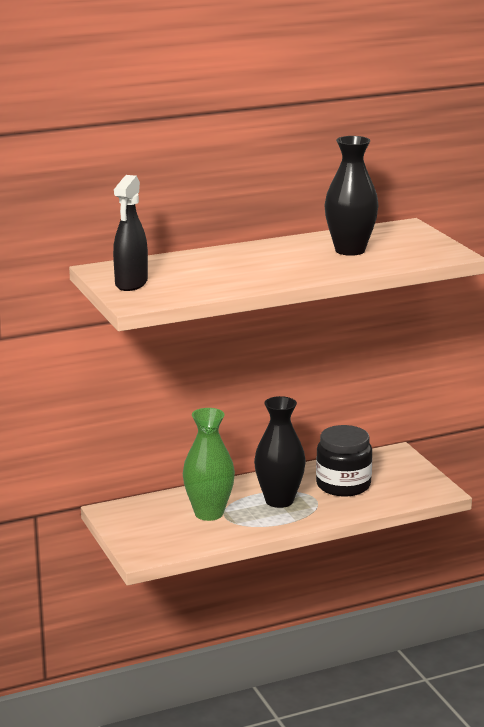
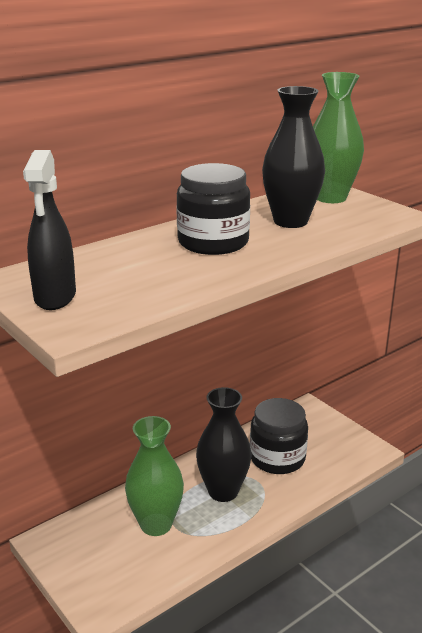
camera: 15 degrees left, 5 degrees up
(272, 260) = (213, 242): none -> black jar
(403, 235) = (330, 198): none -> green vase

